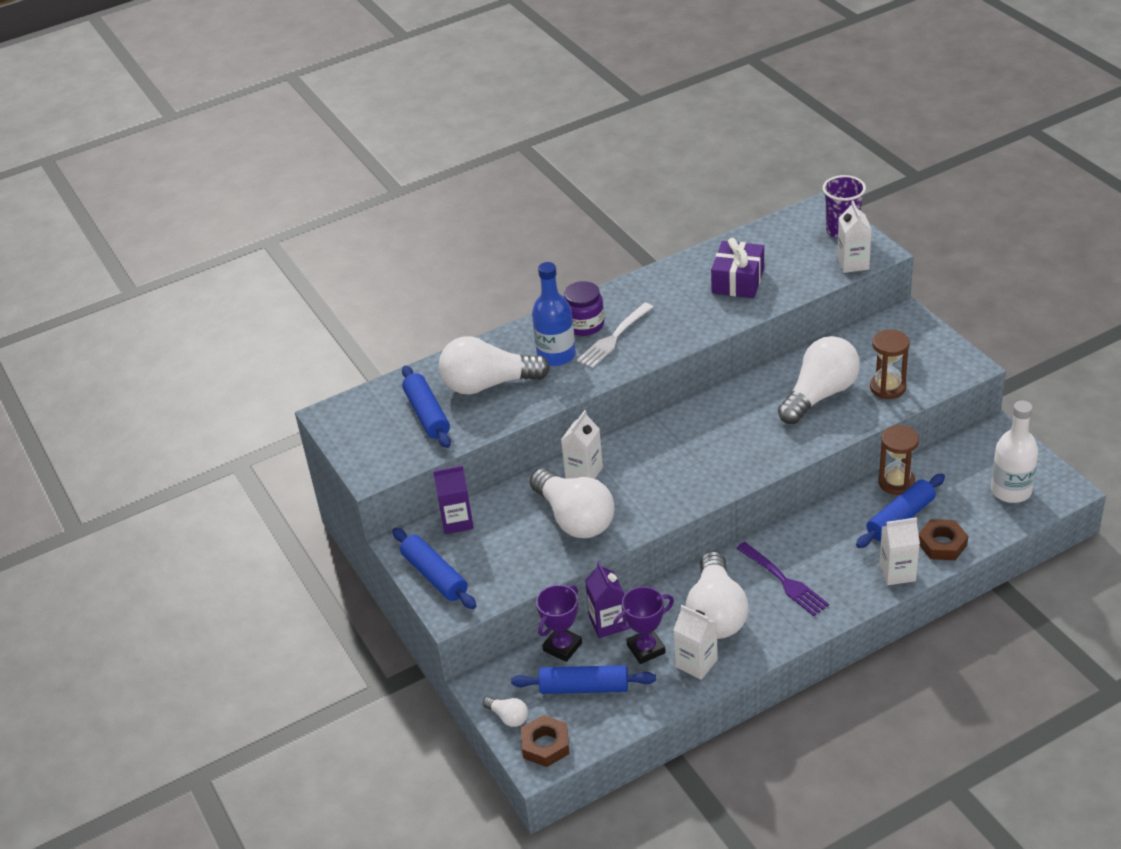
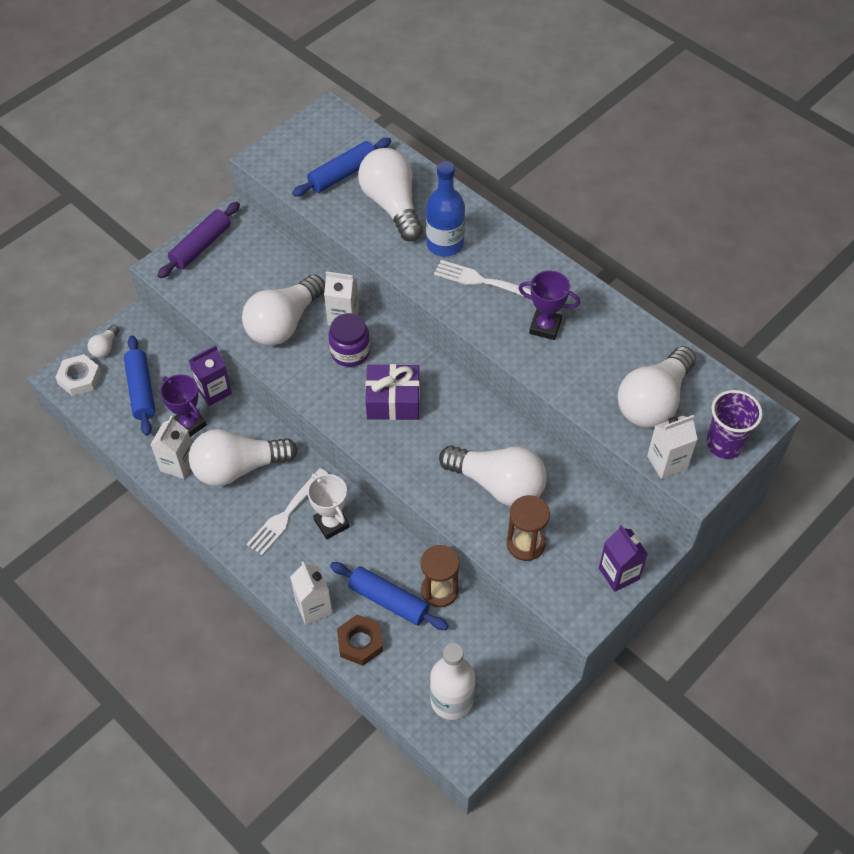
camera: 70 degrees right, 15 degrees up
(434, 576) = (201, 246): blue rolling pin -> purple rolling pin
(457, 521) = (265, 244): purple carton -> purple carton (619, 573)
(545, 745) = (79, 378): brown nut -> white nut
(562, 647) = (183, 365): purple trophy -> purple trophy (545, 327)
(584, 325) = (496, 254): purple jar -> purple jar (350, 352)
(738, 281) = (603, 364): purple gift -> purple gift (393, 401)
(783, 580) = (286, 513): purple fork -> white fork
(787, 260) = (654, 401): none -> white light bulb
(803, 548) = (331, 523): none -> white trophy

